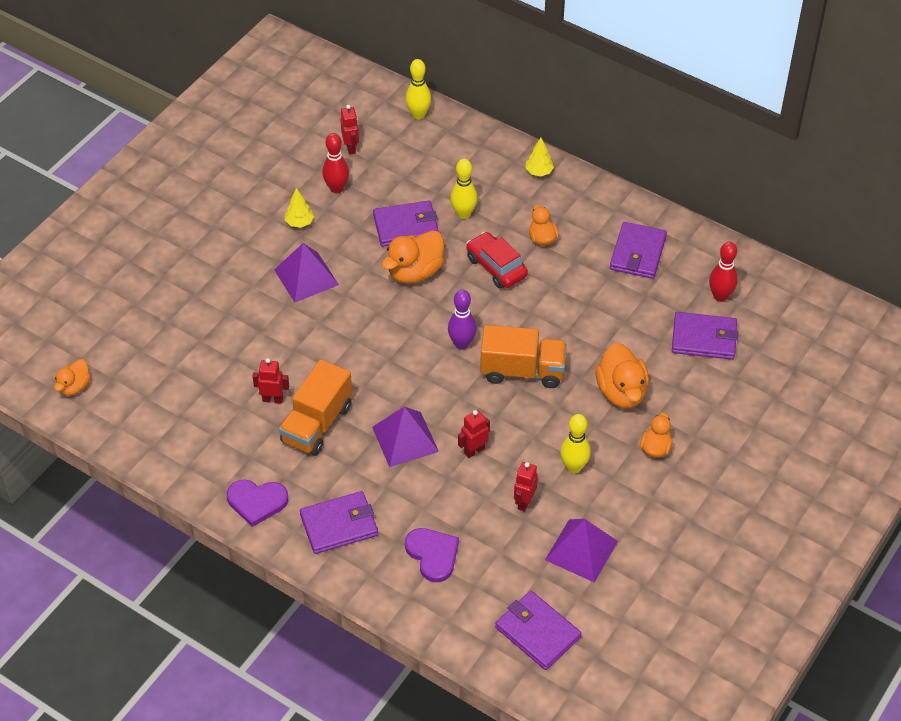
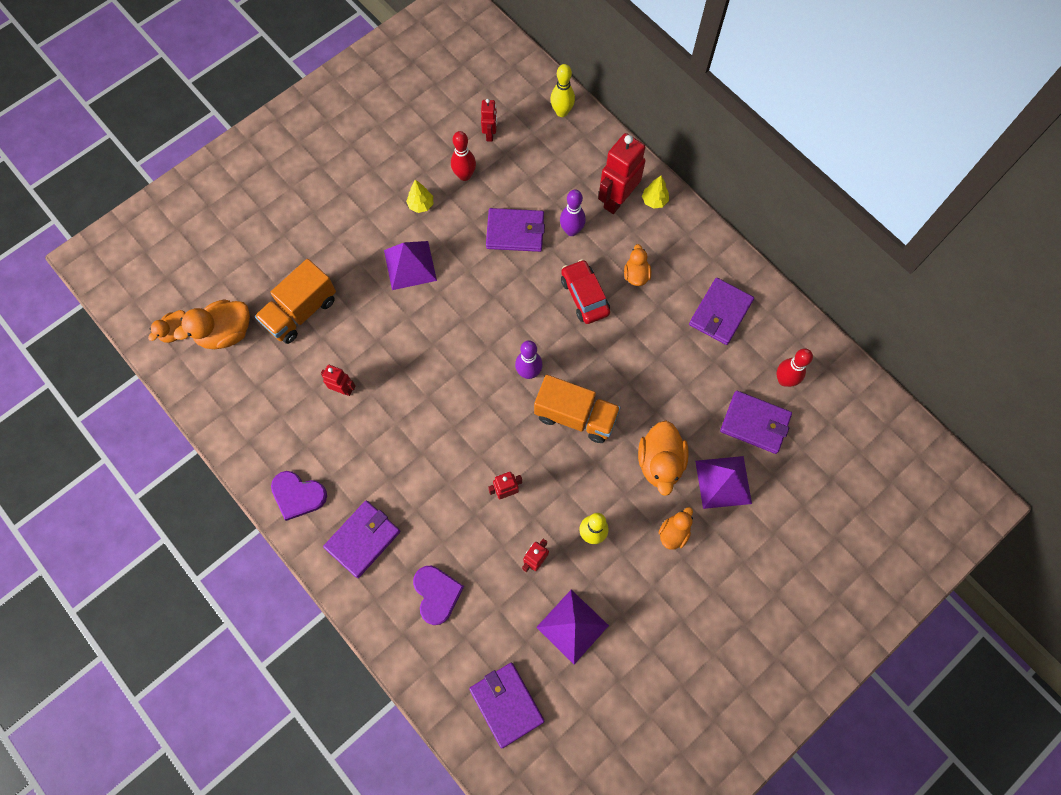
camera: 15 degrees right, 20 degrees up
(317, 424) = (374, 426): orange truck -> orange truck (301, 312)
(339, 525) = (363, 539): purple wallet -> purple wallet turned 45 degrees counterclockwise
(405, 439) = (448, 462): purple pyramid -> purple pyramid (723, 482)
(415, 272) = (509, 283): orange duck -> orange duck (226, 333)
(463, 214) = (571, 230): yellow bowling pin -> purple bowling pin
(500, 178) = (617, 199): none -> red robot

